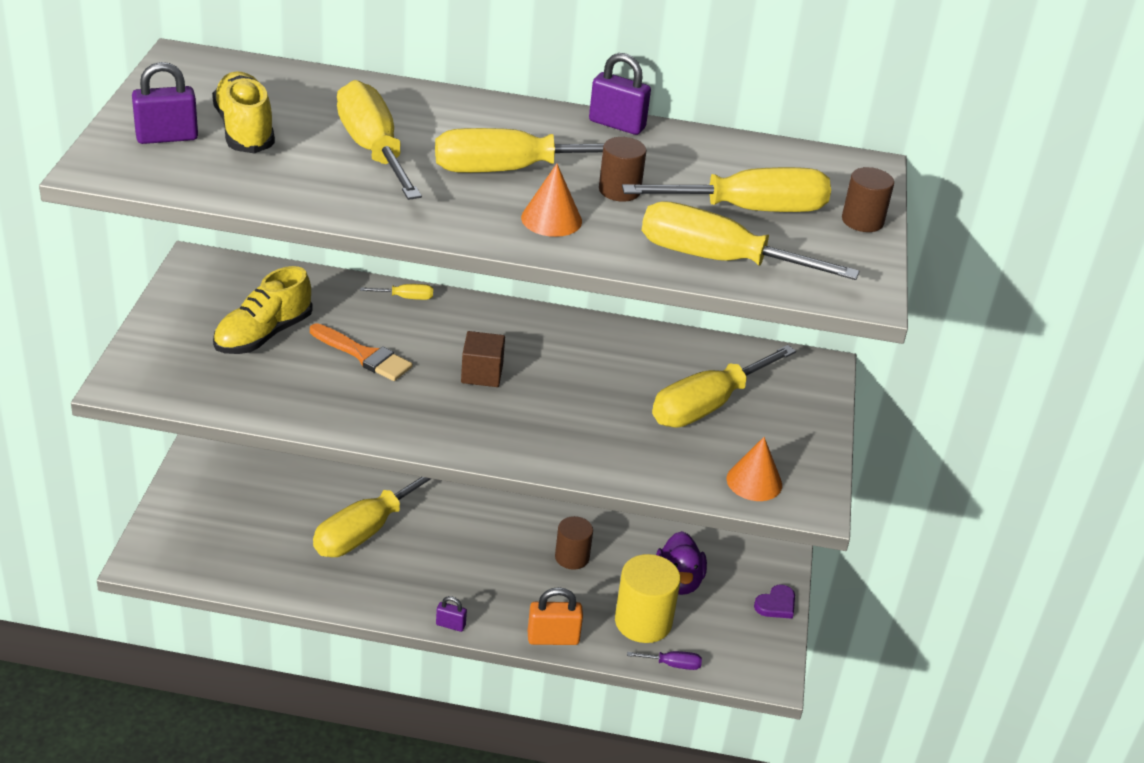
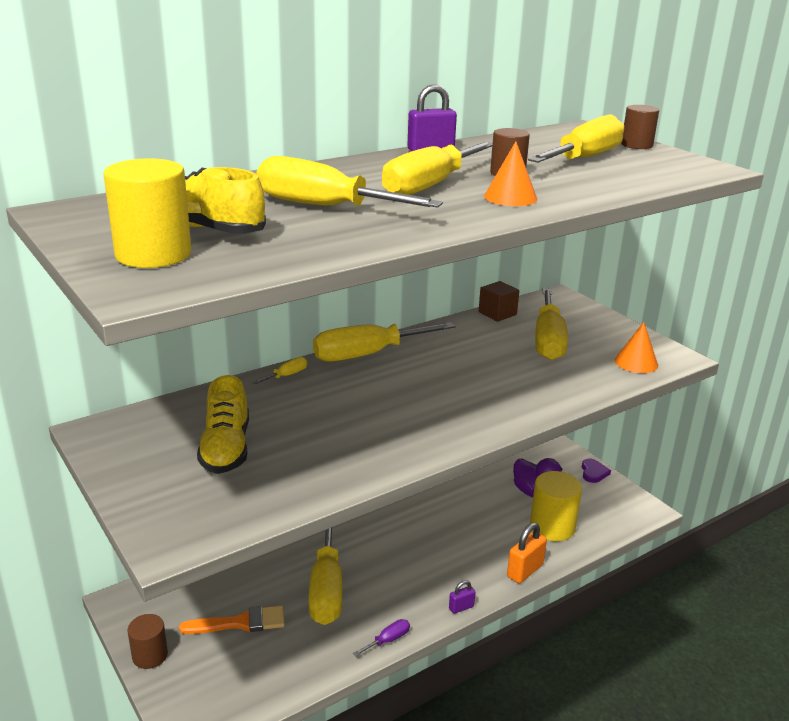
camera: 40 degrees left, 10 degrees down
(167, 137) = (153, 254): purple padlock -> yellow cylinder
(364, 355) = (319, 421): orange brush -> orange brush (240, 623)
(482, 374) = (408, 391): brown cube -> brown cube (497, 313)
(572, 557) = (466, 518): brown cylinder -> brown cylinder (150, 655)
(673, 664) = (599, 538): purple screwdriver -> purple screwdriver (388, 640)
(718, 260) = (628, 181): yellow screwdriver -> yellow screwdriver (367, 354)

